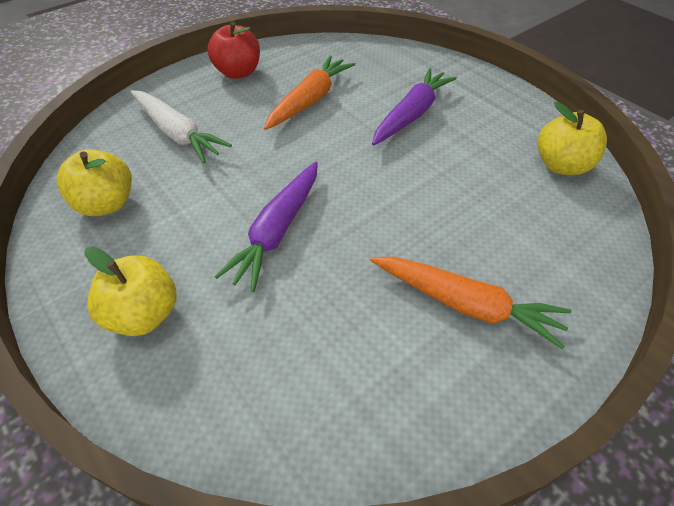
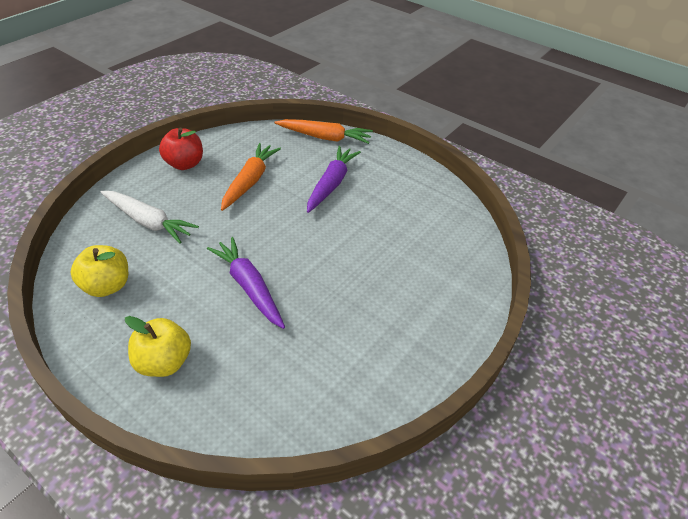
camera: 15 degrees left, 5 degrees down
(277, 231) = (249, 287): purple carrot -> purple carrot turned 135 degrees clockwise
(465, 304) = (393, 317): orange carrot -> orange carrot (325, 137)
(561, 165) = (444, 210): yellow apple -> none

